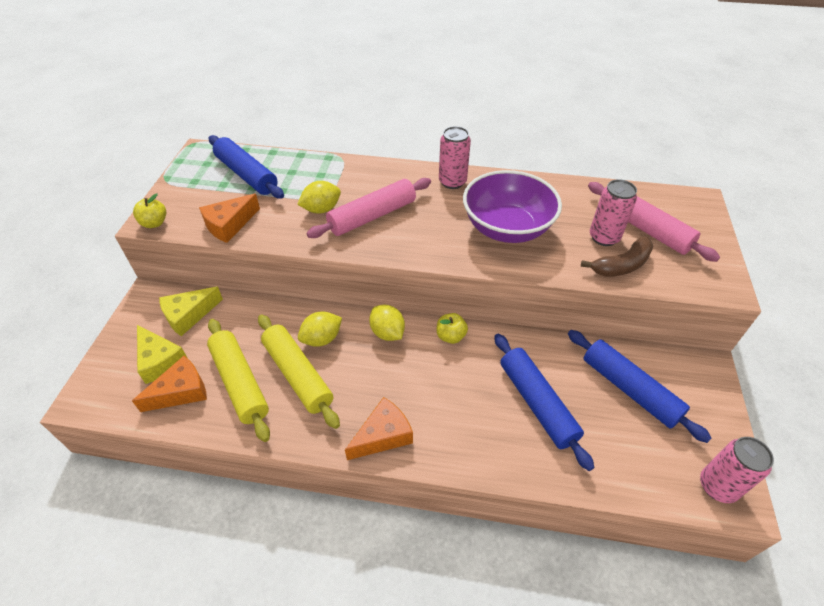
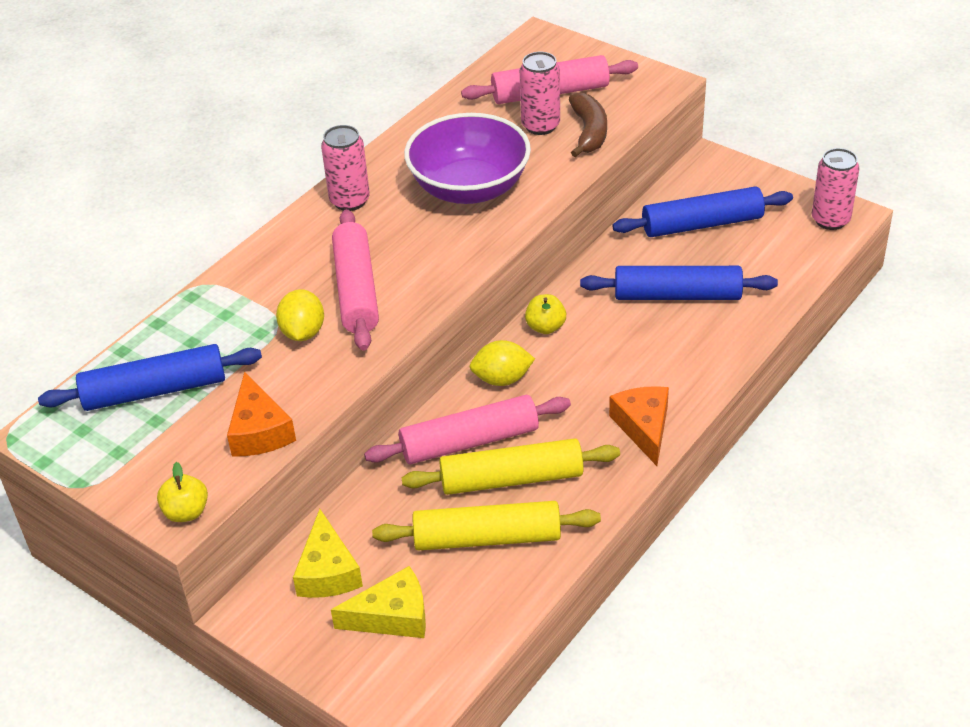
camera: 60 degrees left, 5 degrees down
(181, 391) = (463, 601): orange cheese -> none
(322, 339) = (469, 442): yellow lemon -> pink rolling pin

